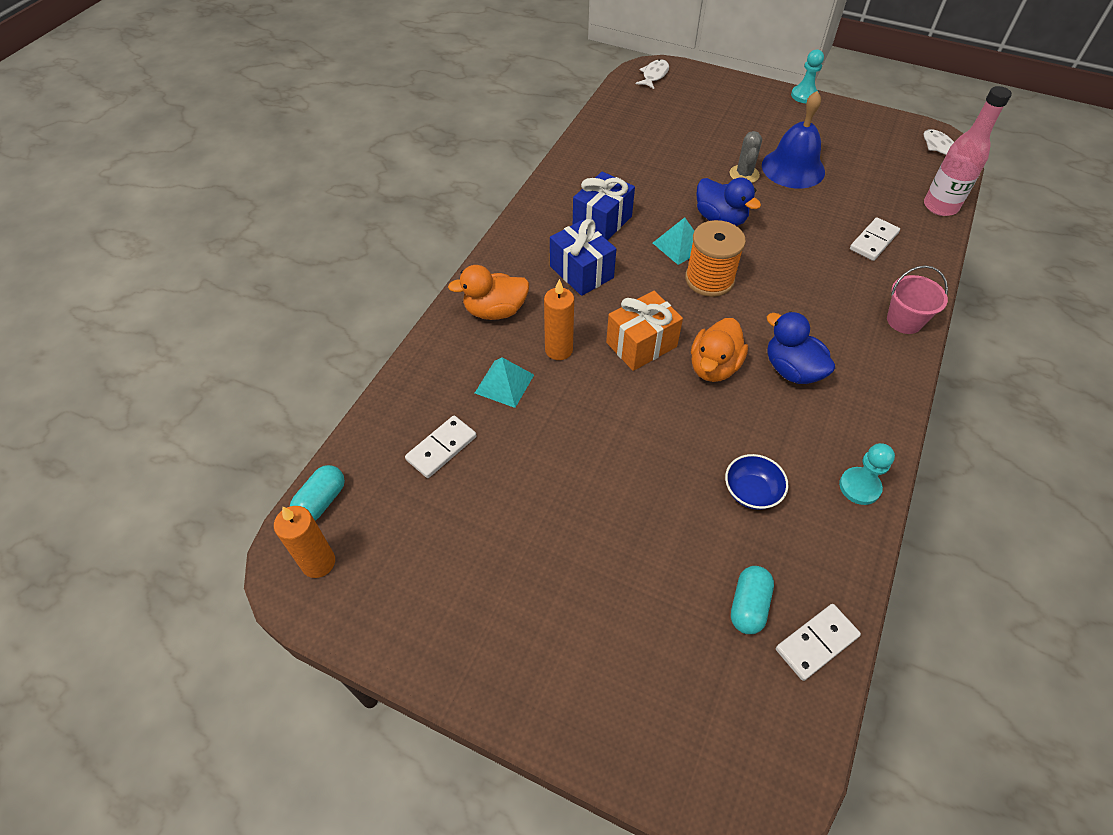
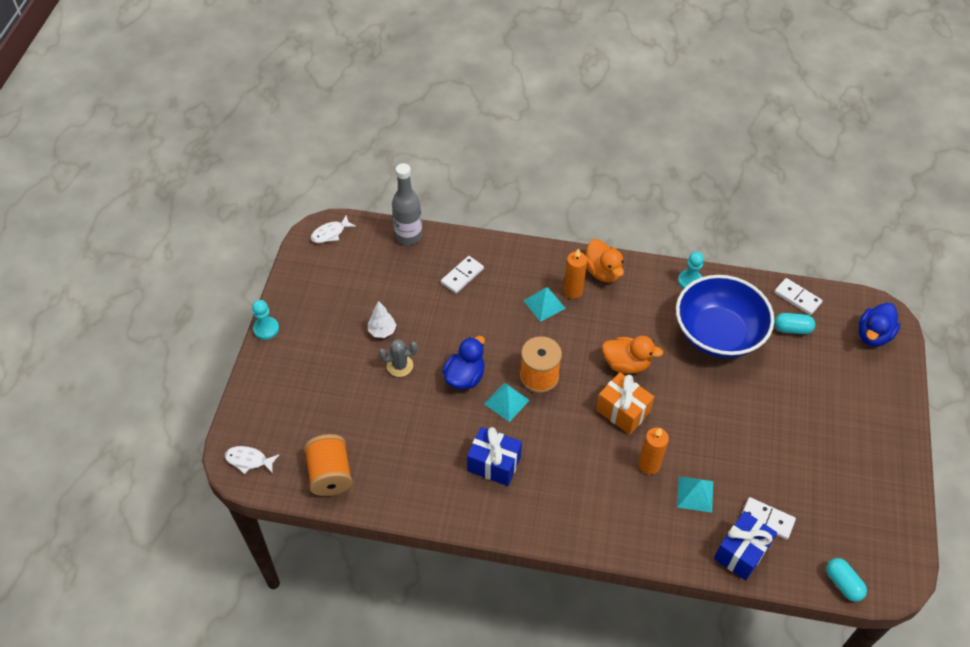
camera: 105 degrees left, 0 degrees up
(318, 562) = (883, 566): orange candle -> orange candle (573, 291)
(321, 501) = (843, 584): turquoise capsule -> turquoise capsule turned 45 degrees clockwise
(495, 311) = (626, 521): orange duck -> orange duck (602, 272)
(581, 272) = (561, 467): blue gift -> blue gift (741, 552)
(625, 117) = (330, 474): none -> orange spool
(751, 491) = (718, 334): blue bowl -> blue bowl, size x2.48
(792, 370) = (611, 319): blue duck -> blue duck (873, 335)
(793, 168) = (382, 331): blue bell -> white tree
(823, 307) = (544, 304): none -> turquoise pyramid
(873, 241) = (462, 276): white domino -> white domino turned 75 degrees counterclockwise
(904, 321) = (541, 259): pink bucket -> none
(940, 206) = (408, 236): pink bottle -> grey bottle

